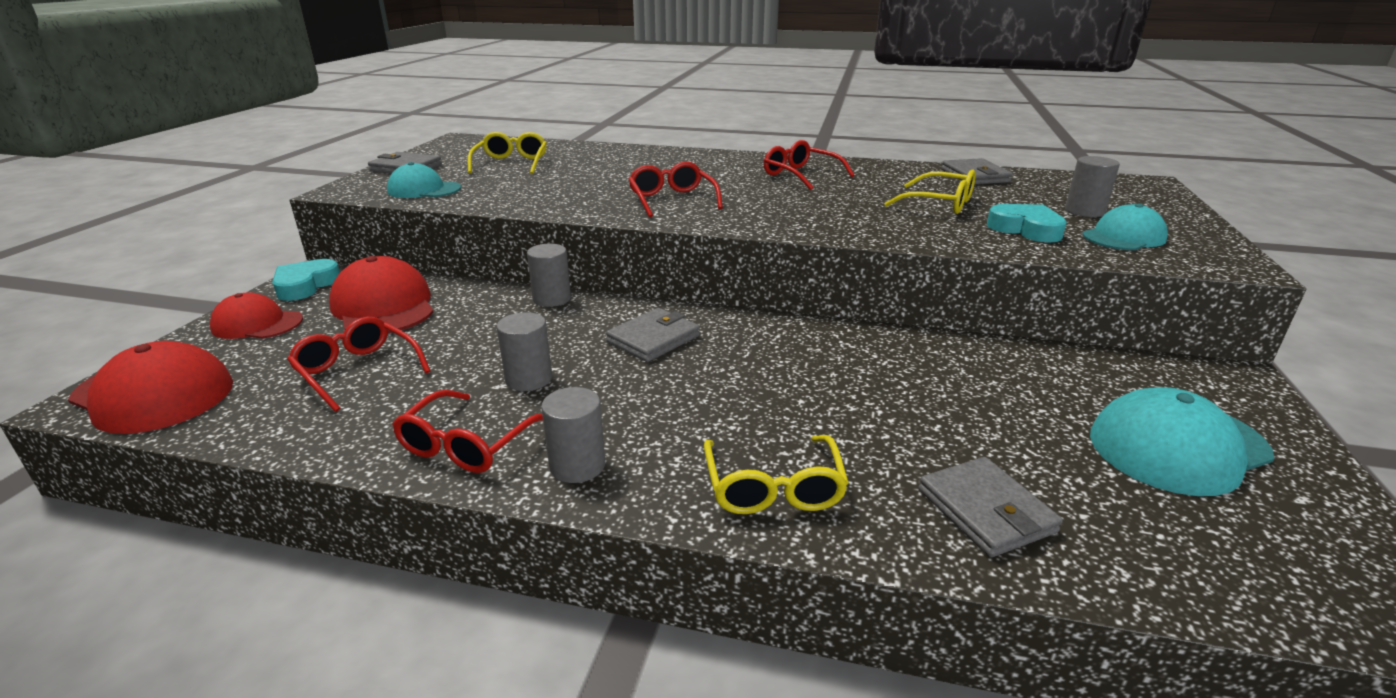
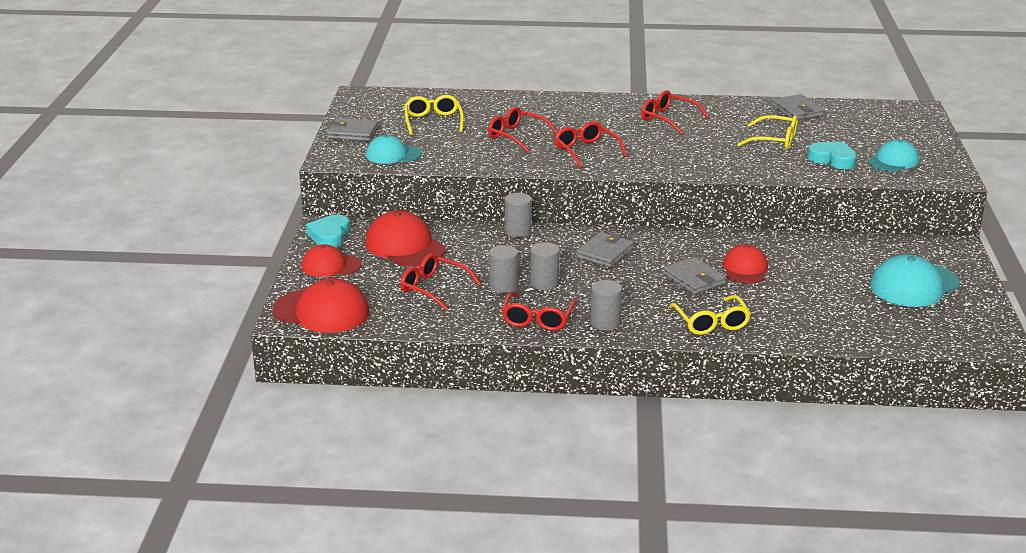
camera: 10 degrees left, 0 degrees up
(596, 181) = (517, 136): none -> red glasses
(865, 385) = (745, 269): none -> red cap
(985, 510) = (817, 322): grey wallet -> grey wallet (694, 279)
(1084, 211) = (871, 140): grey cylinder -> grey cylinder (503, 286)

